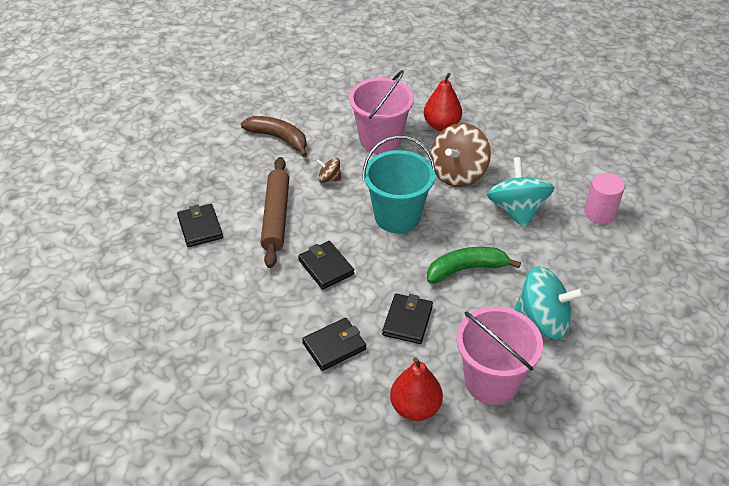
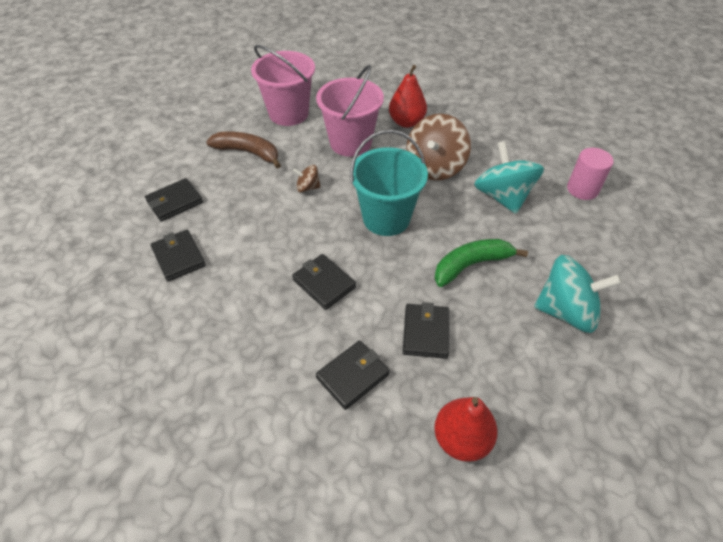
camera: 10 degrees left, 5 degrees up
(203, 177) = (175, 202): none -> black wallet
(276, 216) = (260, 234): brown rolling pin -> none
(491, 381) = (535, 391): pink bucket -> pink bucket (288, 113)

